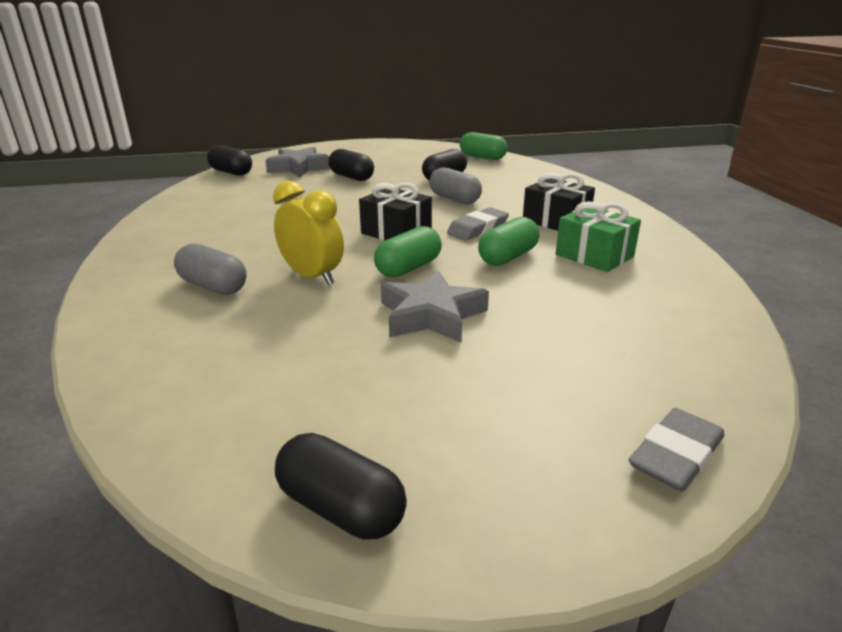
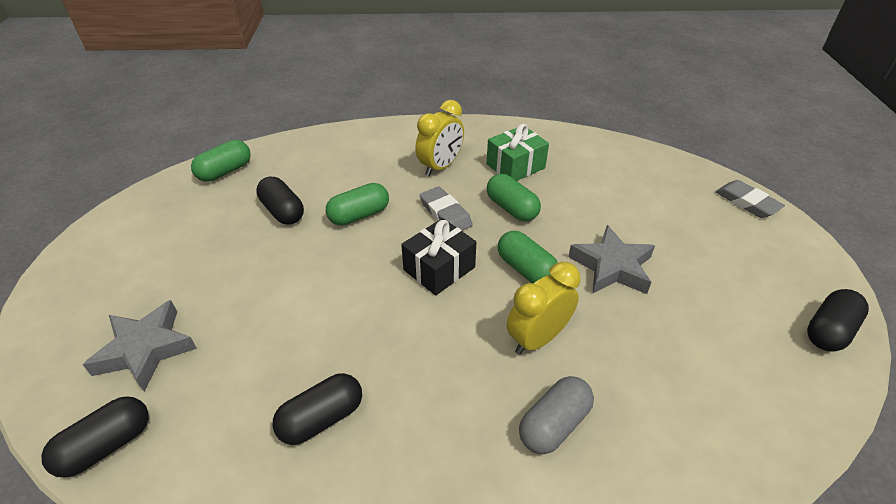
camera: 80 degrees left, 15 degrees up
(351, 177) = (231, 291): black capsule -> black capsule (322, 418)
(454, 199) = (359, 215): grey capsule -> green capsule
(556, 221) = (440, 167): black gift -> yellow clock

